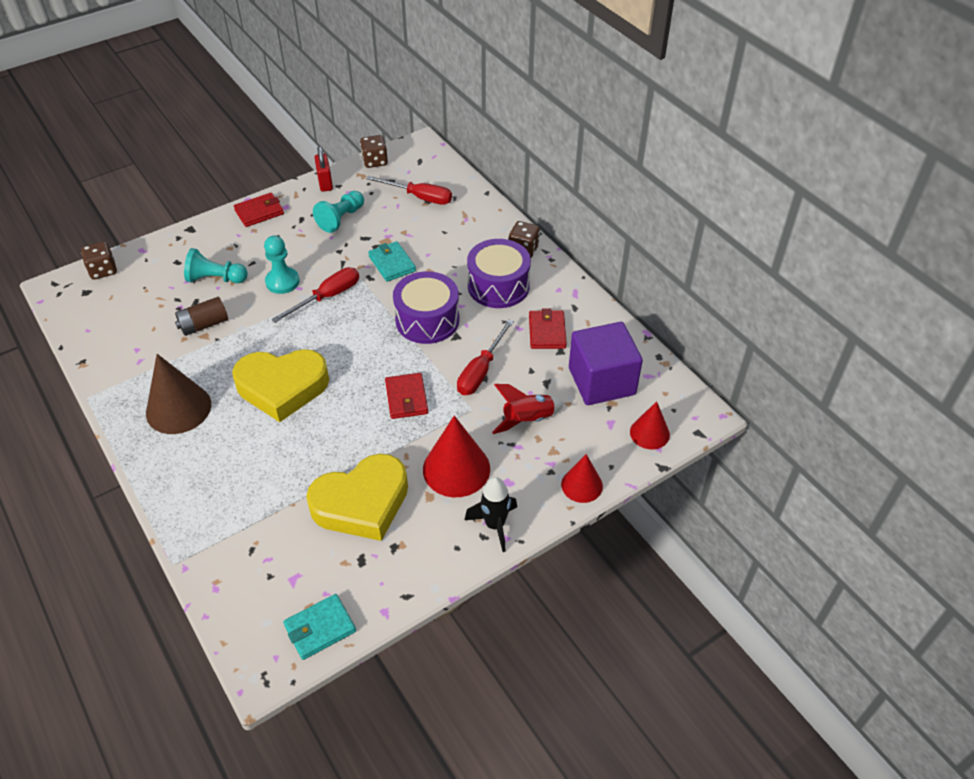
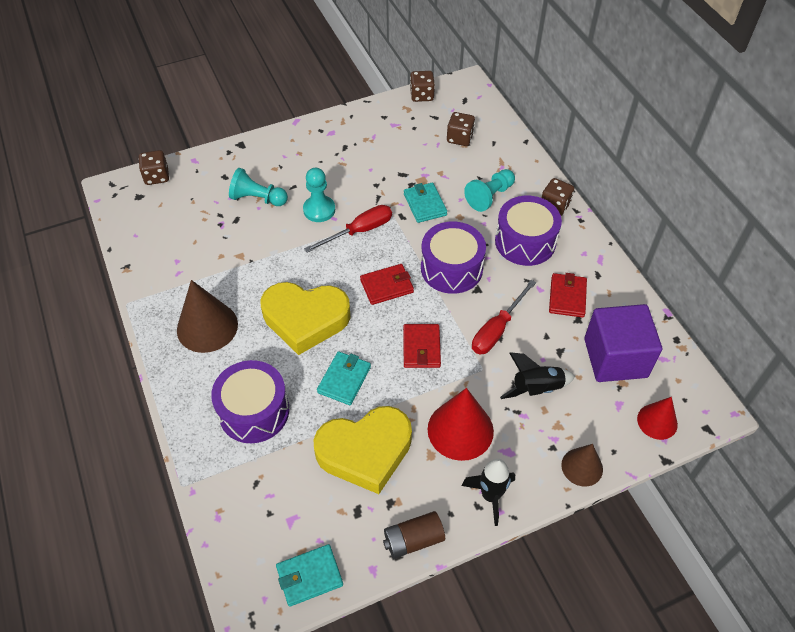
camera: 10 degrees right, 5 degrees up
(204, 325) = (241, 244): brown battery -> brown battery (413, 540)
(240, 482) = (254, 411): none -> purple drum
(259, 212) = (306, 135): red wallet -> red wallet (387, 286)
(325, 183) = (372, 112): red padlock -> none
(331, 439) = (344, 380): none -> turquoise wallet
(341, 219) = (382, 151): turquoise pawn -> turquoise pawn (490, 196)
(419, 197) = (460, 138): red screwdriver -> brown dice
(527, 420) = (536, 389): red rocket -> black rocket
(582, 485) = (582, 467): red cone -> brown cone

